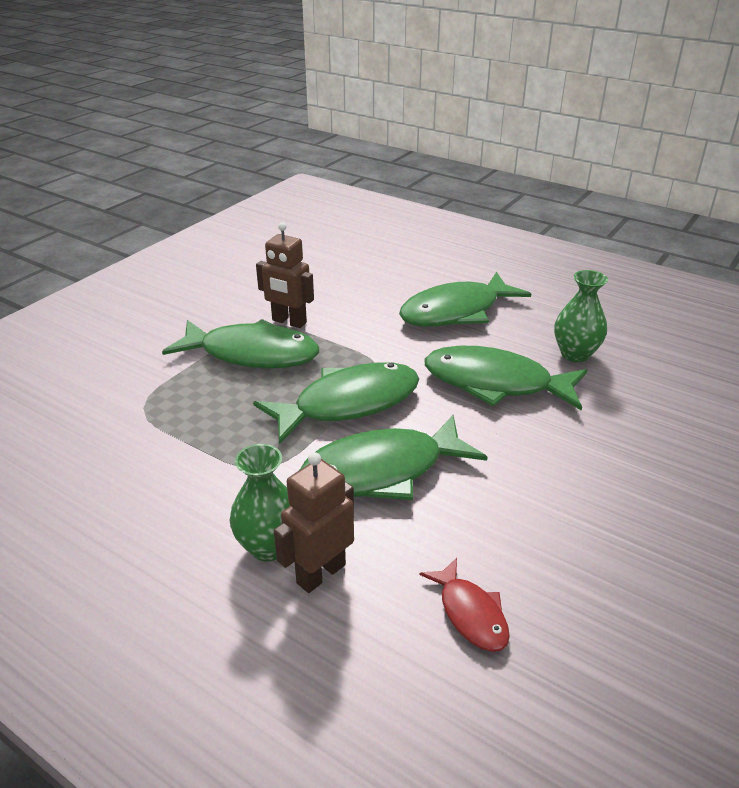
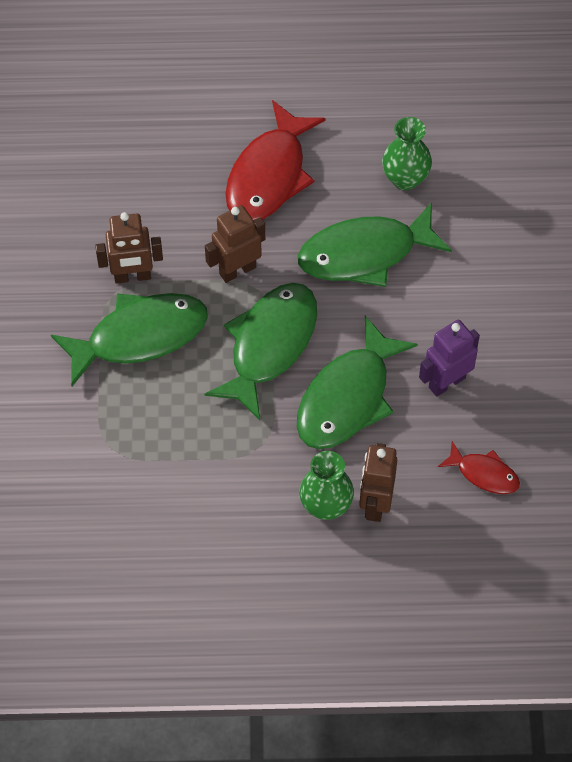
camera: 35 degrees left, 25 degrees up
(373, 350) = (237, 270): none -> brown robot
(456, 312) = (269, 176): green fish -> red fish
(496, 508) = (446, 382): none -> purple robot

